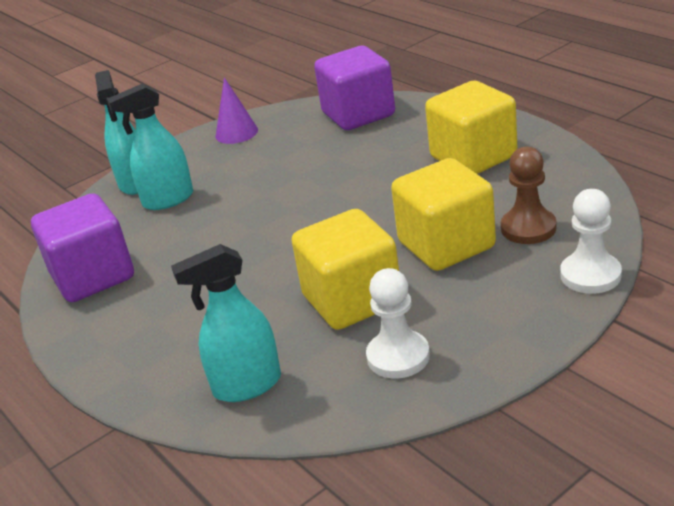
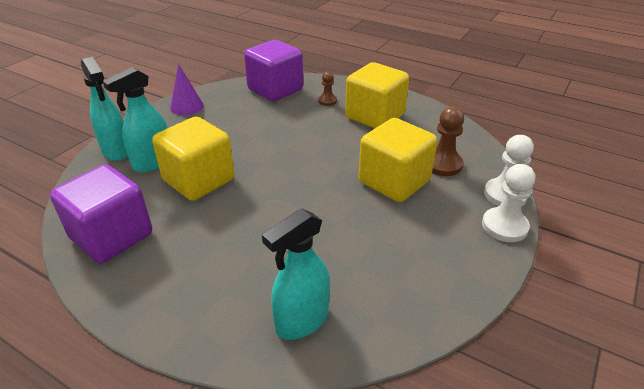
camera: 25 degrees left, 5 degrees up
(352, 300) = (348, 232): yellow cube -> yellow cube (199, 180)
(398, 356) = (411, 276): white pawn -> white pawn (504, 226)
(420, 133) = (327, 101): none -> brown pawn

